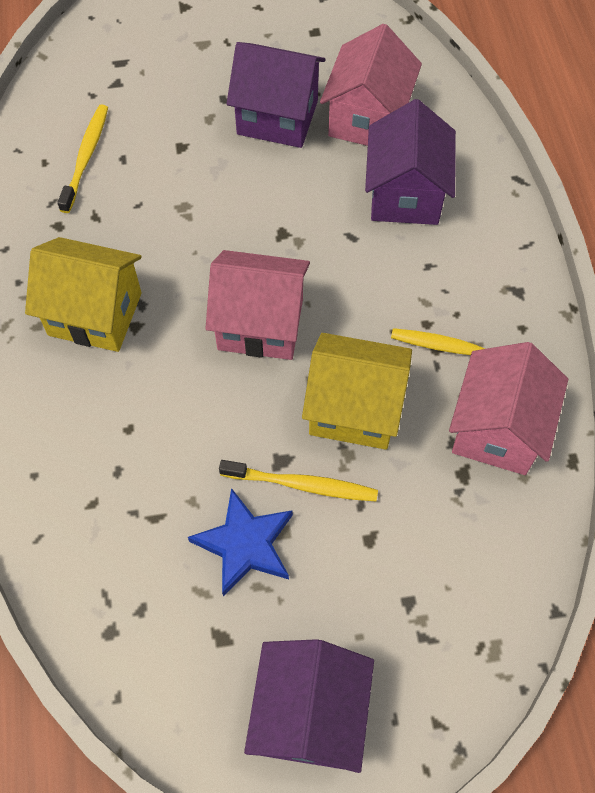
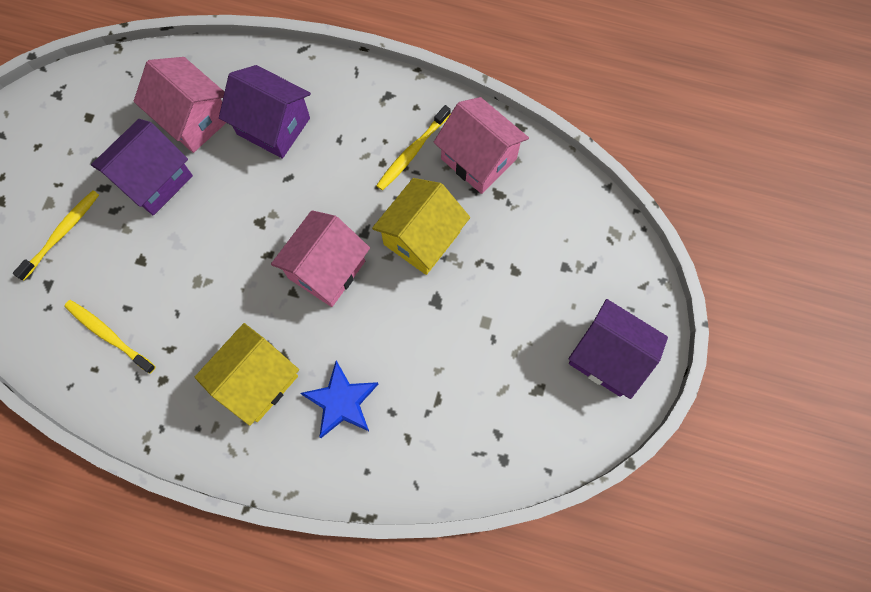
camera: 65 degrees left, 10 degrees up
(245, 544) = (483, 349): blue star -> blue star (341, 402)
(303, 485) = (459, 294): yellow toothbrush -> yellow toothbrush (62, 233)

